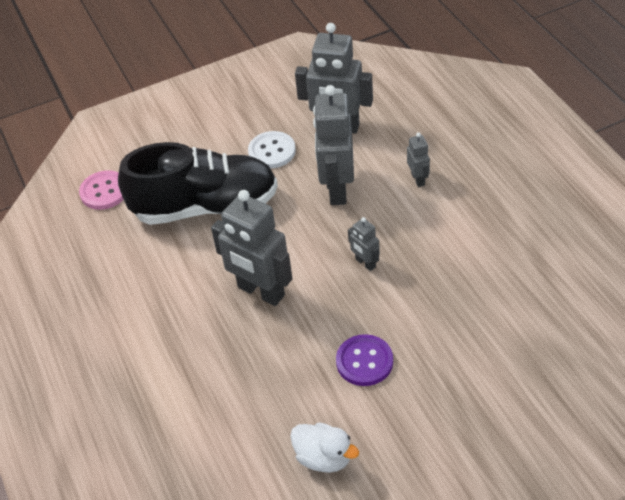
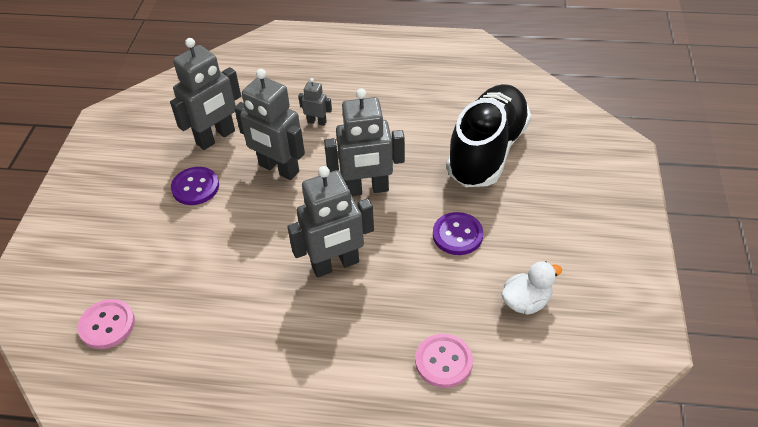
camera: 60 degrees left, 0 degrees up
(206, 207) = (208, 258): black shoe -> black shoe (487, 151)
(212, 426) = (443, 361): none -> pink button
(272, 151) = (195, 187): white button -> purple button
(365, 263) = (367, 189): grey robot -> grey robot, size x2.11

